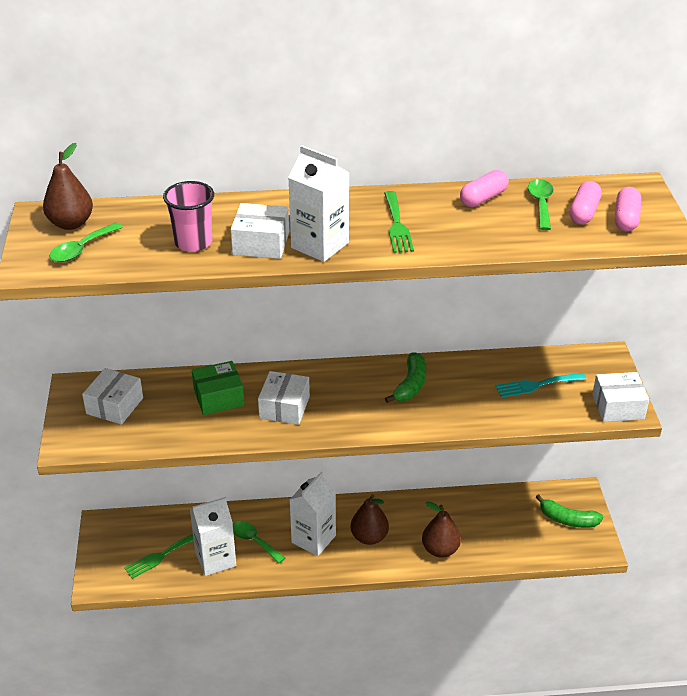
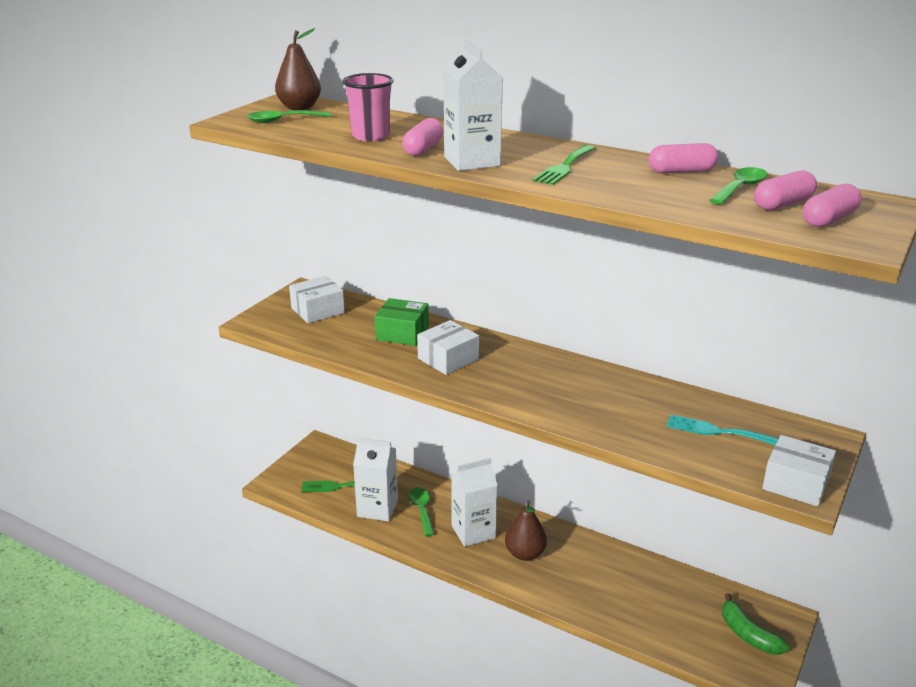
camera: 35 degrees right, 10 degrees down
(261, 243) = (423, 149): white box -> pink capsule
(410, 385) = (583, 384): green banana -> none
(440, 549) = (584, 596): brown pear -> none

